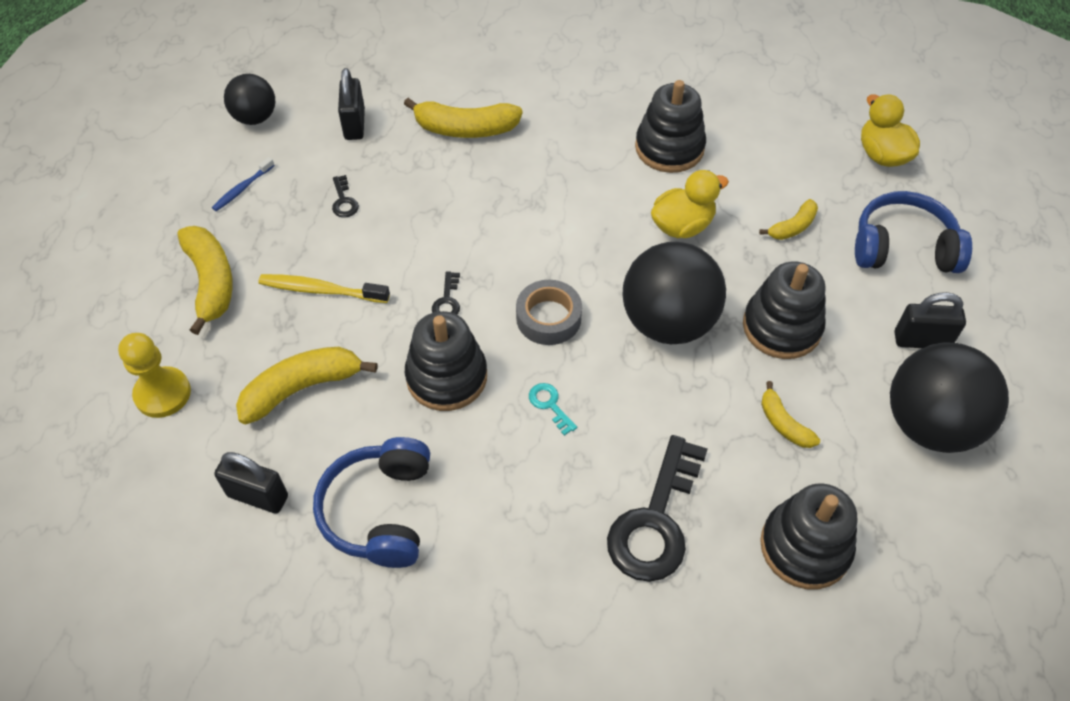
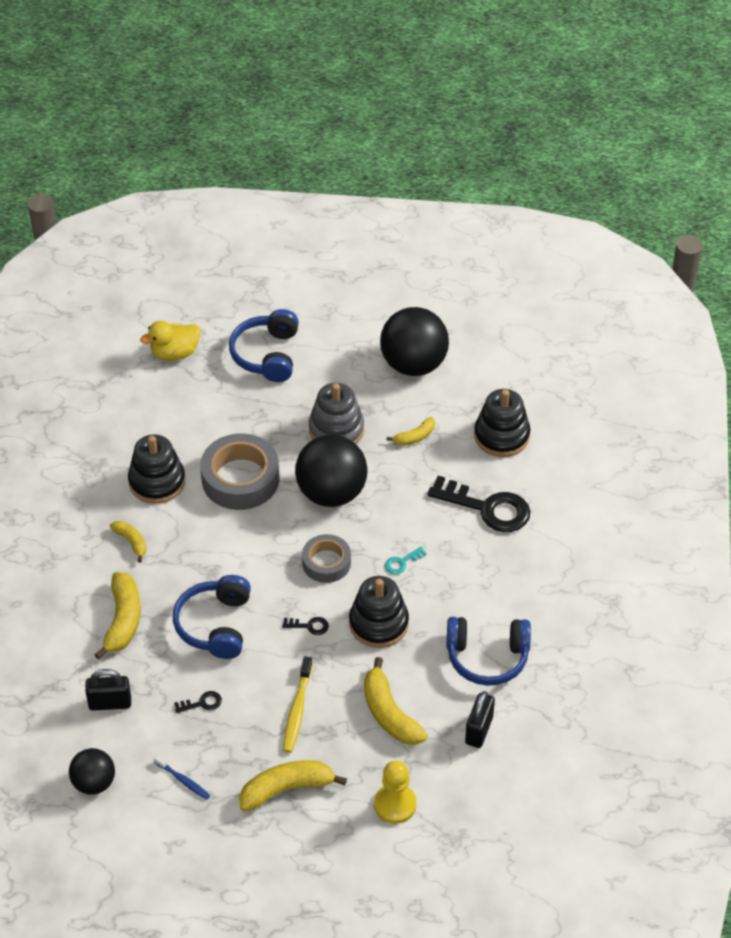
camera: 90 degrees left, 5 degrees down
(454, 209) = (215, 625): none -> blue headphones
(682, 226) = (240, 479): yellow duck -> grey tape
(781, 327) = (336, 430): black stacking toy -> grey stacking toy
(792, 227) = (245, 414): yellow banana -> yellow banana (131, 542)
(921, 340) = (348, 358): black padlock -> none

